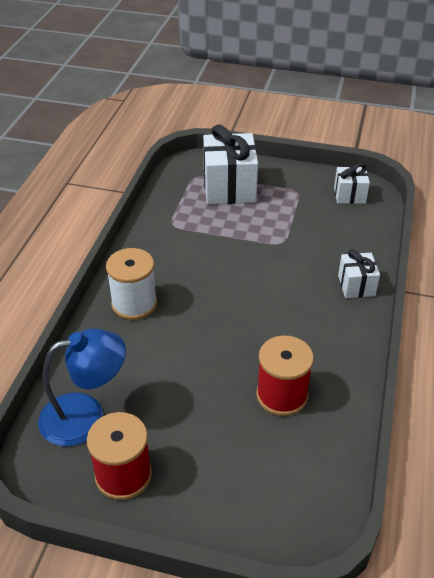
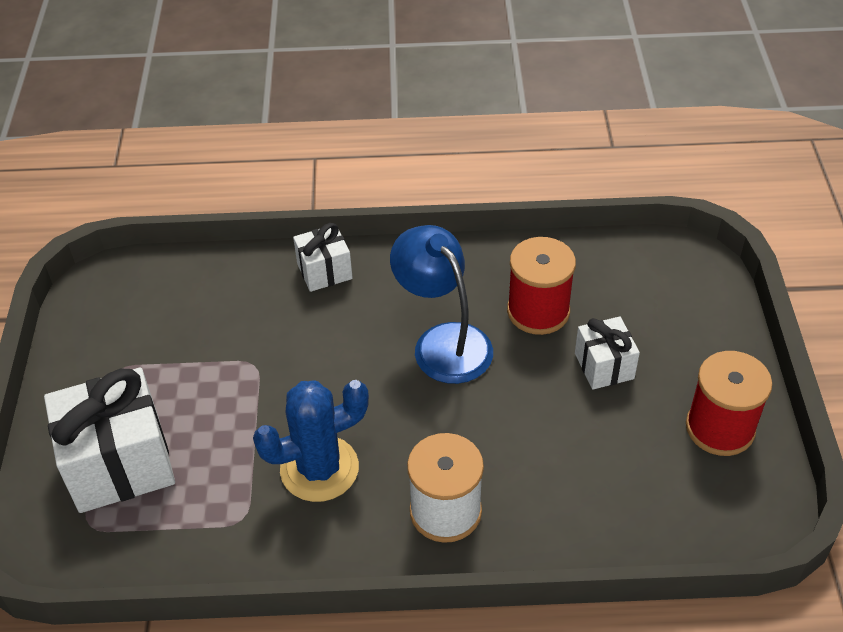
camera: 105 degrees left, 5 degrees up
(86, 415) = (663, 497): blue lamp -> blue lamp (443, 341)
(191, 257) = (319, 469): none -> blue cactus
(349, 195) = (118, 304): white gift -> white gift (604, 366)

